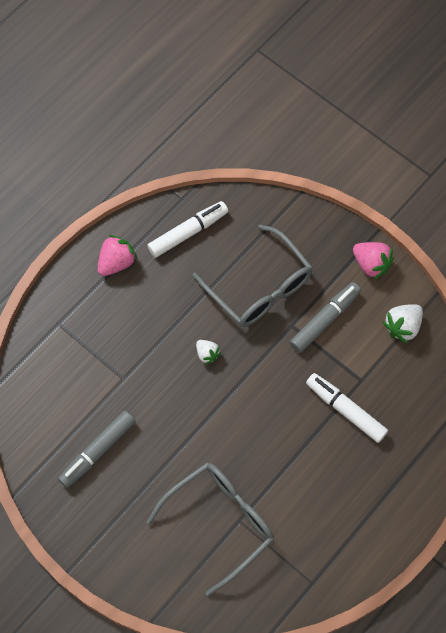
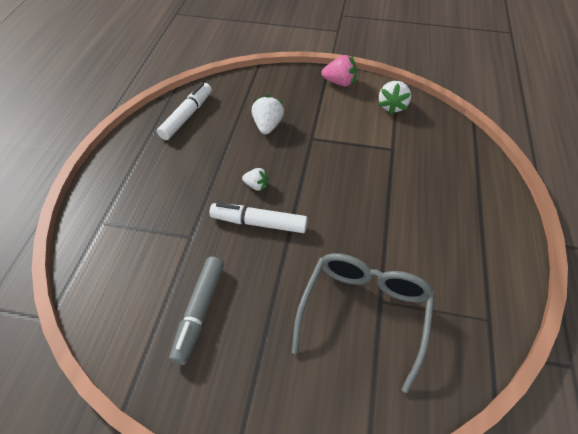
camera: 30 degrees left, 15 degrees down
(116, 262) = (135, 157): pink strawberry -> none
(259, 287) = (267, 126): grey glasses -> white strawberry
(325, 320) = (334, 125): grey marker -> none
(345, 410) = (398, 173): white marker -> white marker (259, 223)

